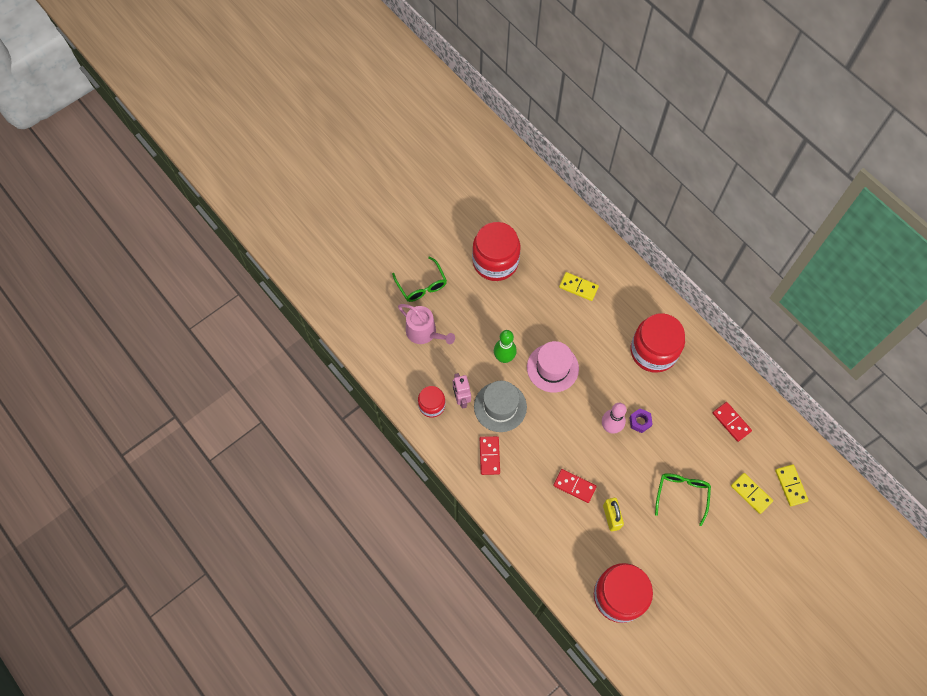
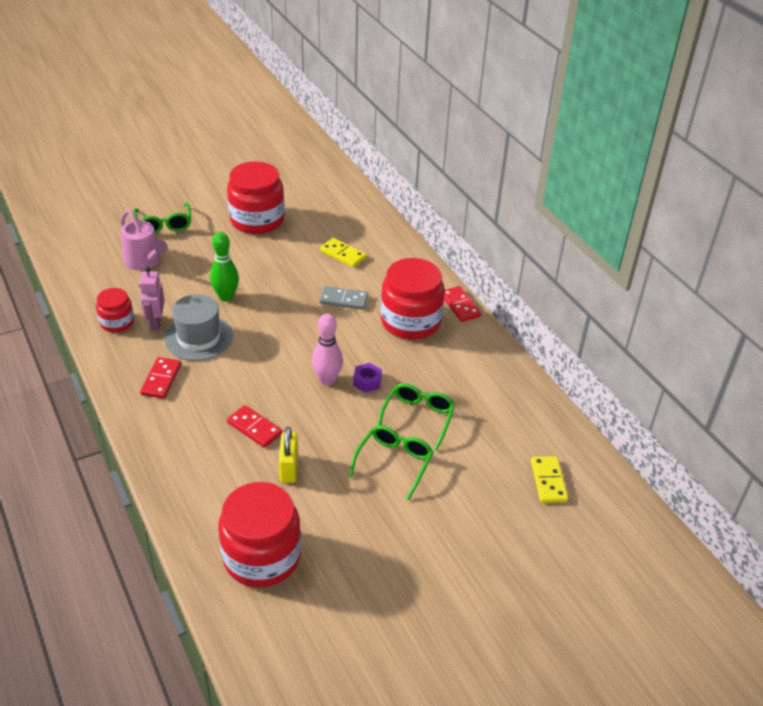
camera: 10 degrees right, 25 degrees down
(552, 368) = (280, 315): pink hat -> none
(595, 339) = (343, 300): none -> grey domino
(686, 448) = (418, 418): none -> green glasses
(731, 422) = (486, 403): red domino -> red domino (460, 306)
(751, 493) = (490, 479): yellow domino -> none

